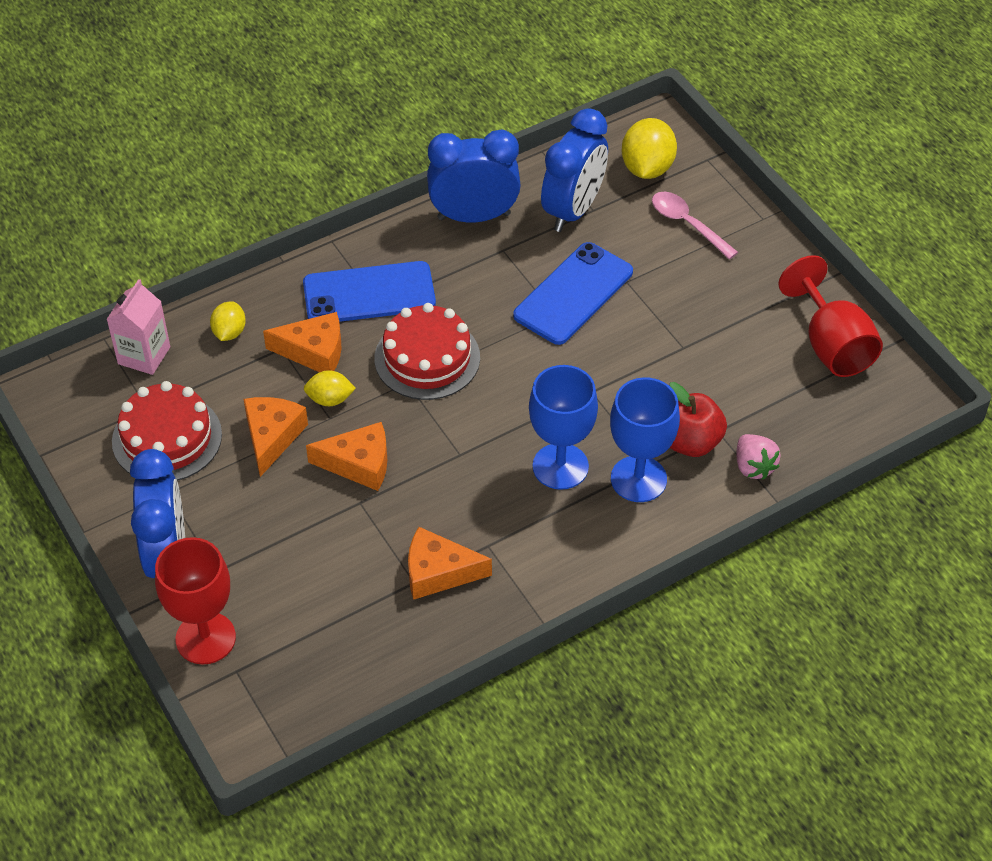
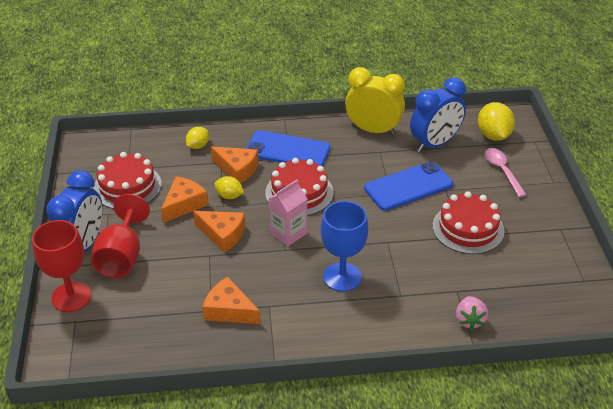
camera: 25 degrees right, 10 degrees down
(144, 355) = (145, 143): pink carton -> pink carton (288, 233)
(474, 216) = (373, 130): blue clock -> yellow clock
(638, 479) = (388, 301): blue goblet -> none
(647, 168) = (493, 135): yellow lemon -> yellow lemon turned 45 degrees counterclockwise
(686, 332) = (468, 228): none -> red cake
(690, 442) = (434, 291): red apple -> none
(831, 345) = (562, 266): red goblet -> red goblet (122, 256)

